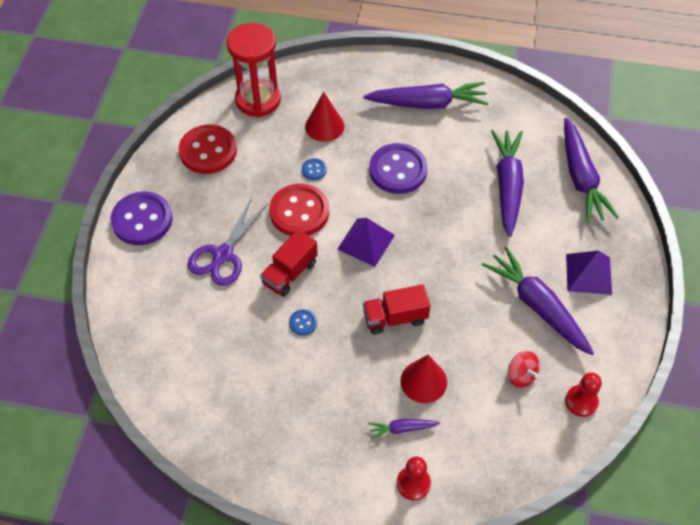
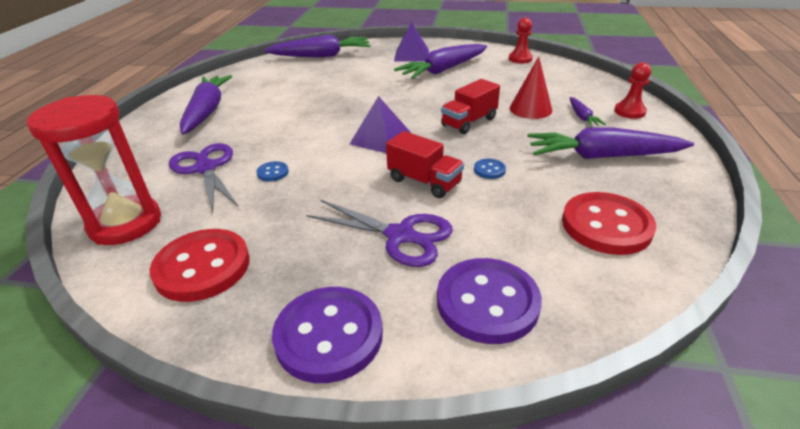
camera: 90 degrees left, 20 degrees down
(299, 212) = (335, 179): red button -> red button (606, 225)
(324, 126) = (206, 168): red cone -> purple scissors
(395, 318) = (469, 122): red truck -> red truck turned 60 degrees clockwise
(398, 170) = (290, 124): purple button -> purple button (487, 302)
(507, 186) = (322, 79): purple carrot -> purple carrot (602, 156)
(521, 375) = (507, 75): red spinning top -> none

